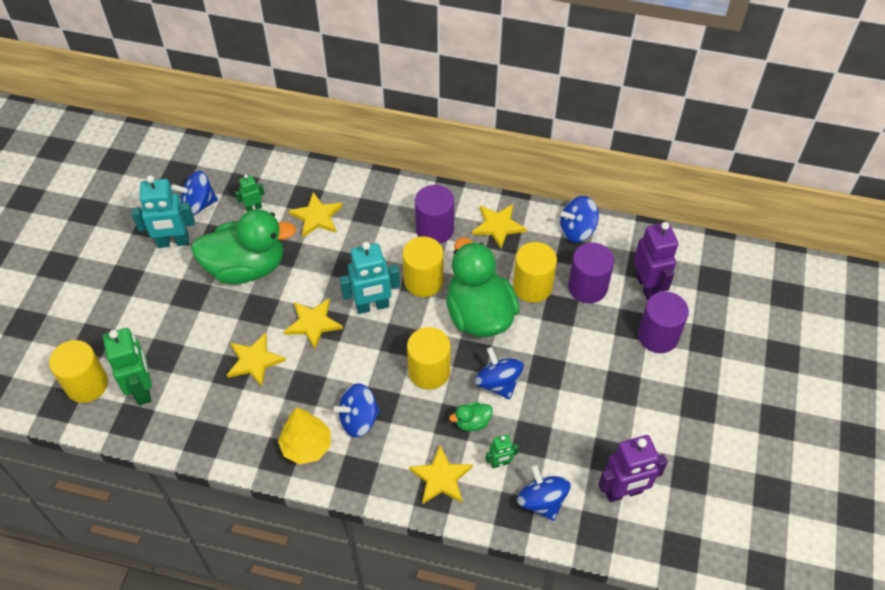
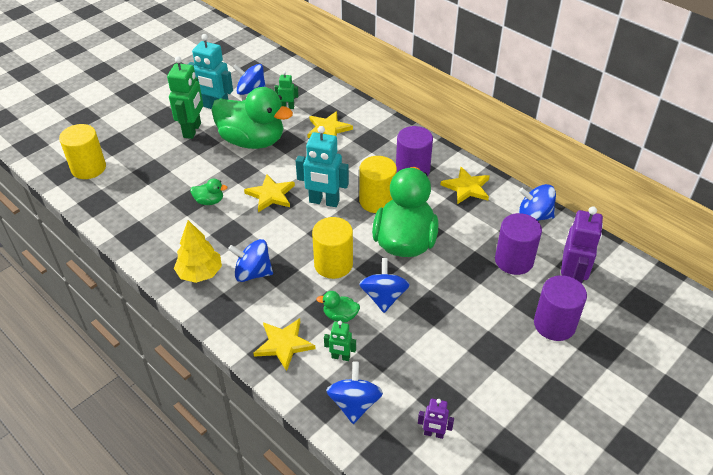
camera: 30 degrees right, 10 degrees down
(142, 389) = (120, 186): green robot -> green robot (192, 130)
(254, 361) = (209, 201): yellow star -> green duck
(532, 286) = (465, 240): yellow cylinder -> none
(623, 492) = (433, 434): purple robot -> purple robot, size x0.52

